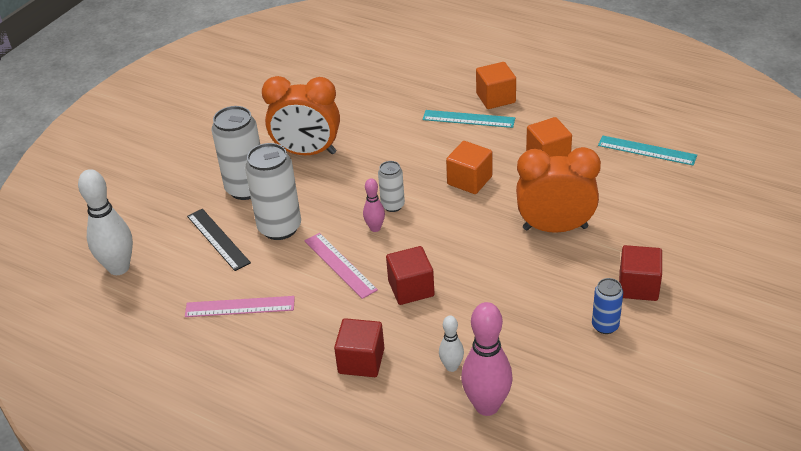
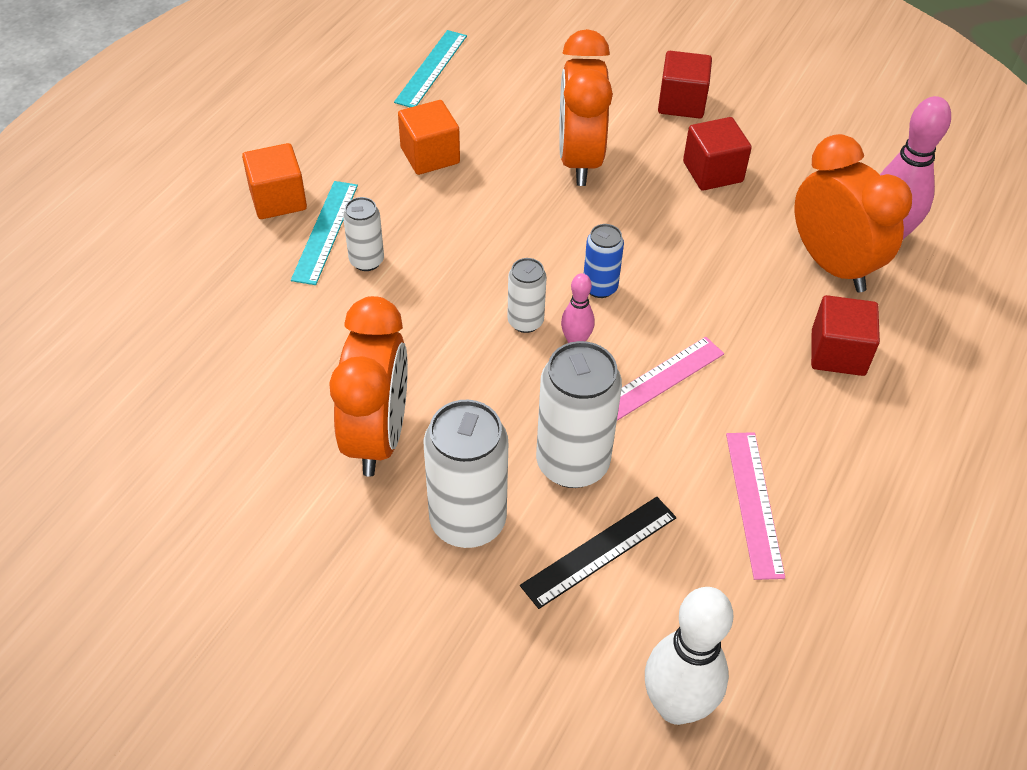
camera: 95 degrees left, 10 degrees up
(411, 288) = (699, 302): red cube -> red cube (712, 172)
(444, 137) = (366, 261): none -> white can
(451, 367) = (832, 265): white bowling pin -> orange clock
(469, 180) = (474, 236): orange cube -> none
(605, 326) = (747, 134): blue can -> blue can (600, 287)

